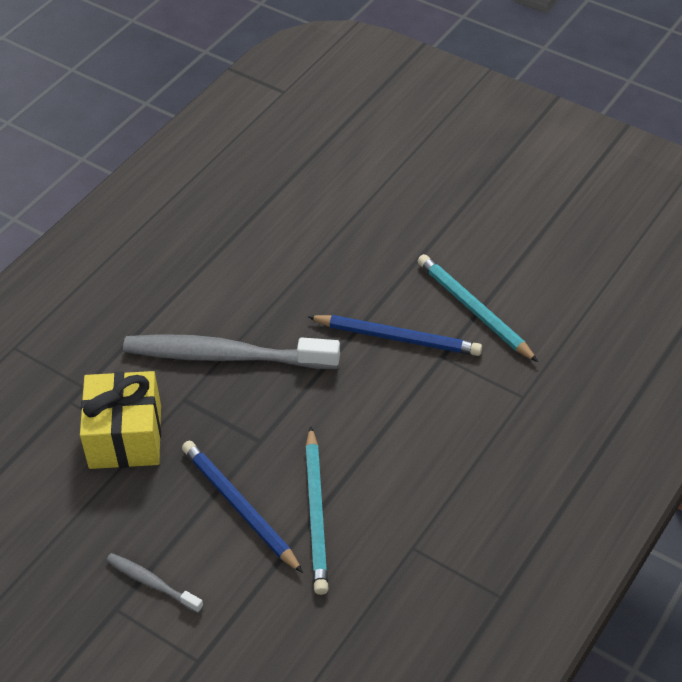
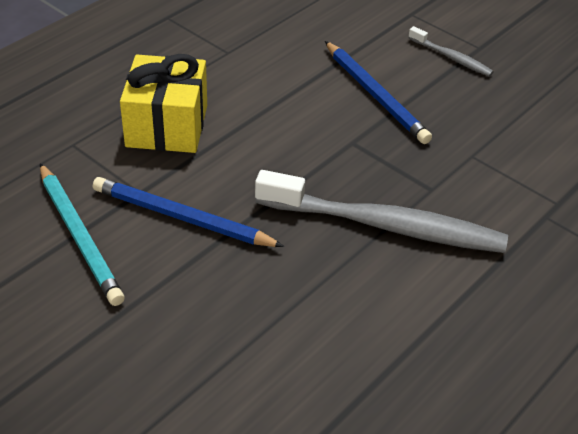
camera: 175 degrees left, 5 degrees down
(125, 436) = (490, 163): yellow gift -> yellow gift (167, 126)
(316, 513) = (306, 83): turquoise pencil -> none

